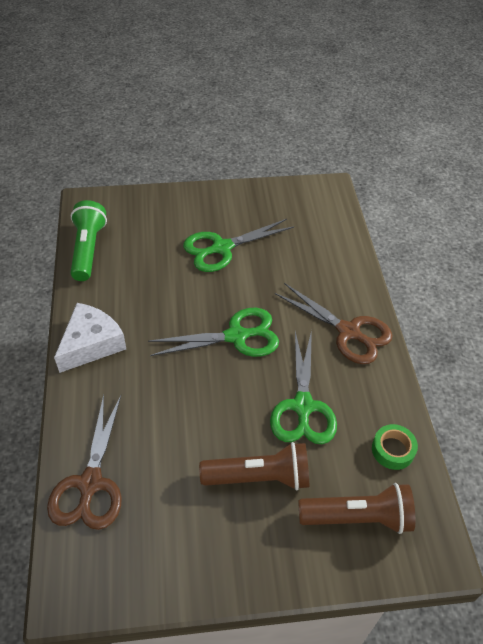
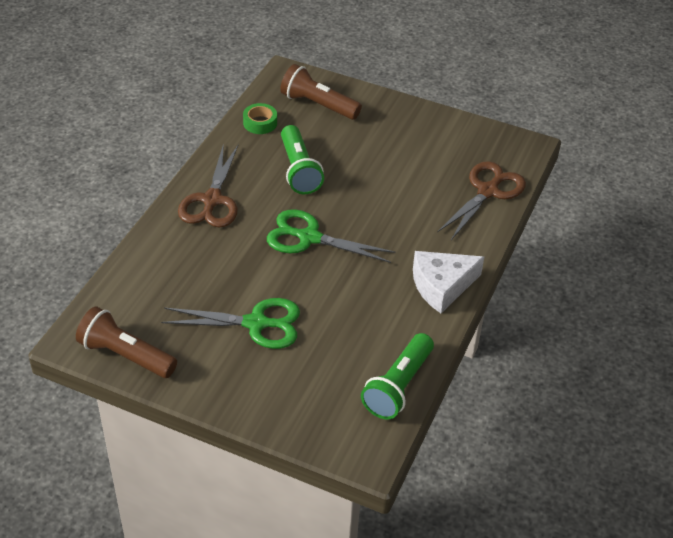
camera: 150 degrees left, 5 degrees down
(259, 477) = (365, 147): brown flashlight -> brown flashlight (125, 355)
(302, 406) = (299, 170): green scissors -> green flashlight
(348, 332) = (212, 200): brown scissors -> brown scissors turned 150 degrees counterclockwise

